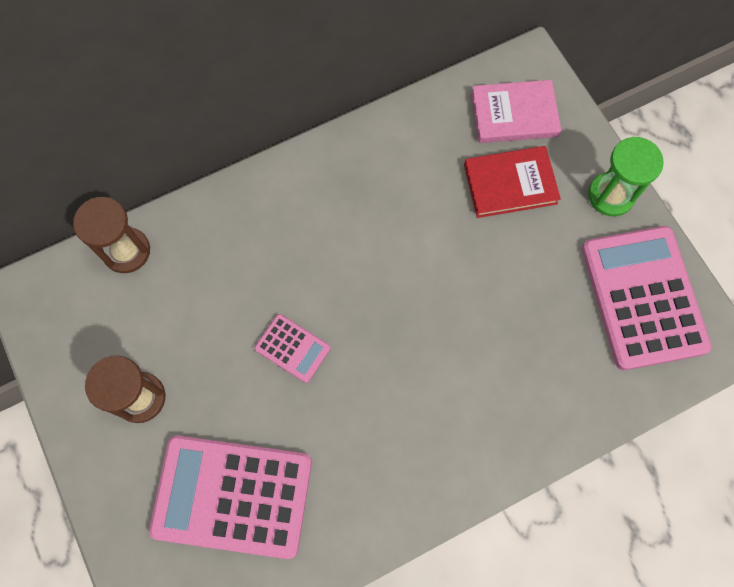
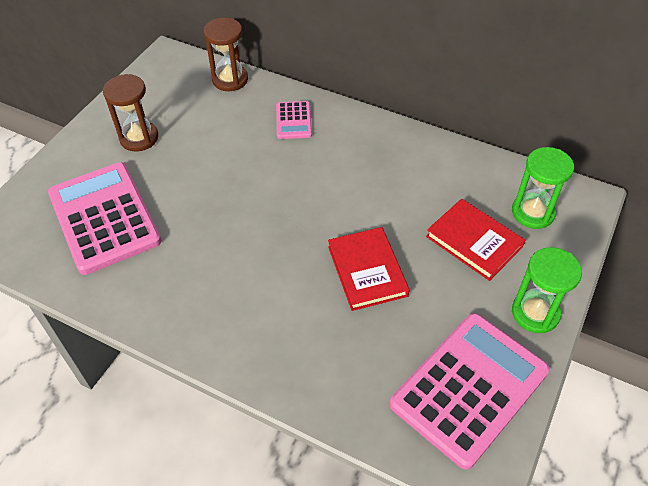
camera: 55 degrees right, 20 degrees down
(292, 348) = (232, 190): pink calculator -> pink calculator (293, 120)
(478, 292) = (367, 271): none -> red book
(514, 114) = (533, 212): pink book -> green hourglass

